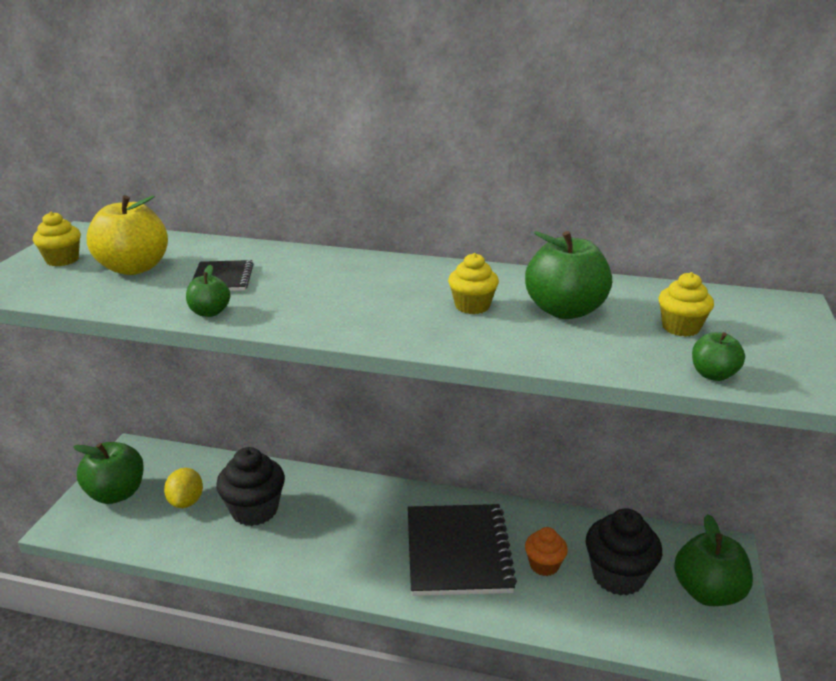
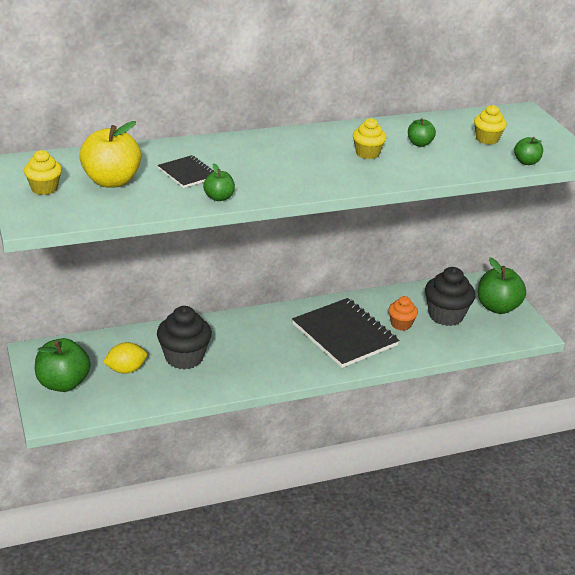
camera: 35 degrees left, 5 degrees up
(186, 501) = (126, 370): yellow lemon -> yellow lemon turned 75 degrees counterclockwise
(565, 310) = (419, 144): green apple -> green apple, size x0.51

